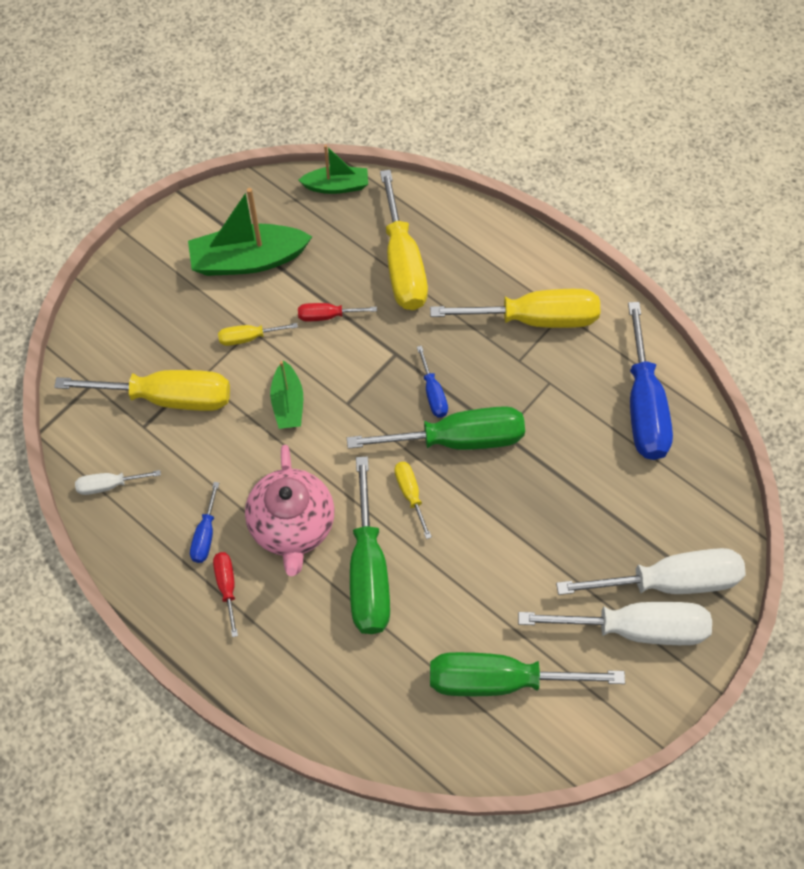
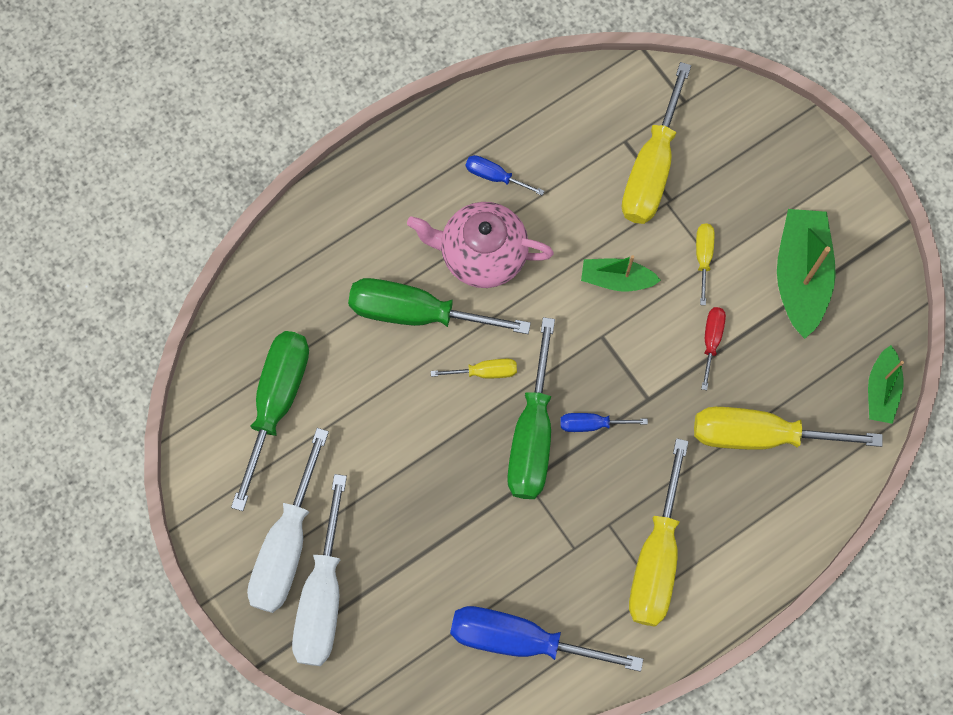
camera: 105 degrees right, 10 degrees up
(109, 485) = (569, 101): white screwdriver -> none
(227, 586) = (438, 185): red screwdriver -> none

